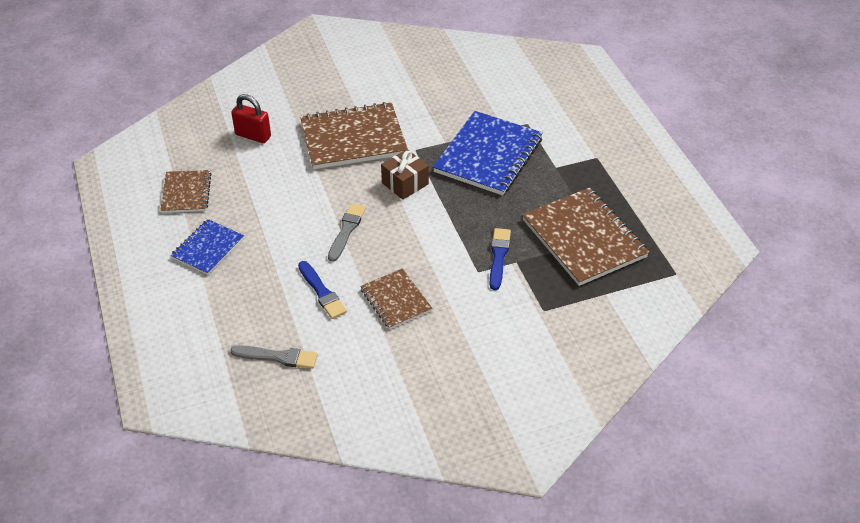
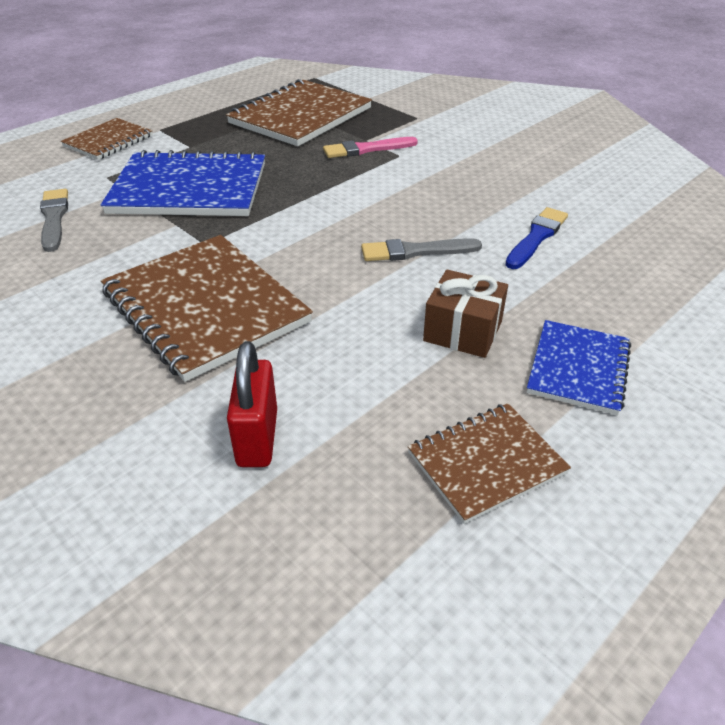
camera: 115 degrees left, 5 degrees down
(208, 248) = (578, 368): blue notebook -> blue notebook turned 75 degrees counterclockwise
(278, 357) = (662, 236): grey brush -> grey brush (54, 218)
(396, 300) = (491, 188): brown notebook -> brown notebook (108, 141)
(405, 183) = (286, 233): brown gift -> brown gift (462, 331)
(498, 256) = (366, 149): blue brush -> pink brush

